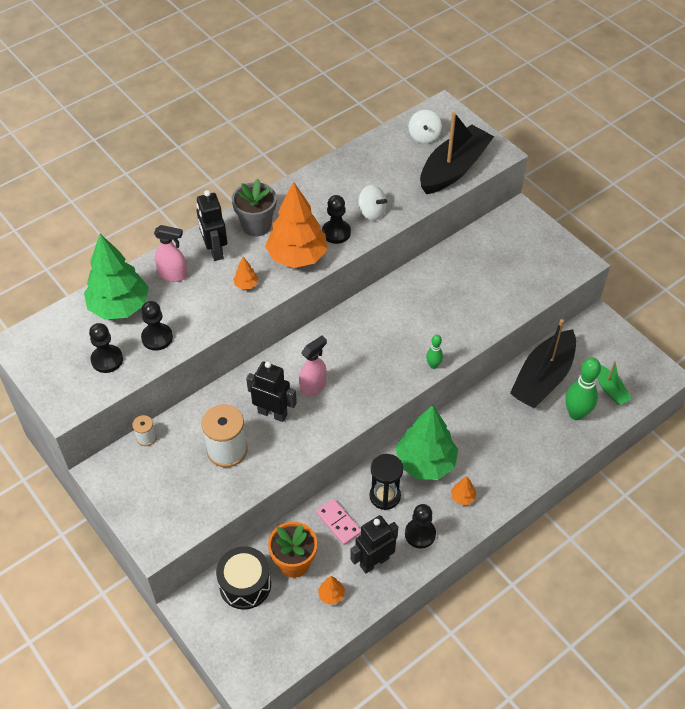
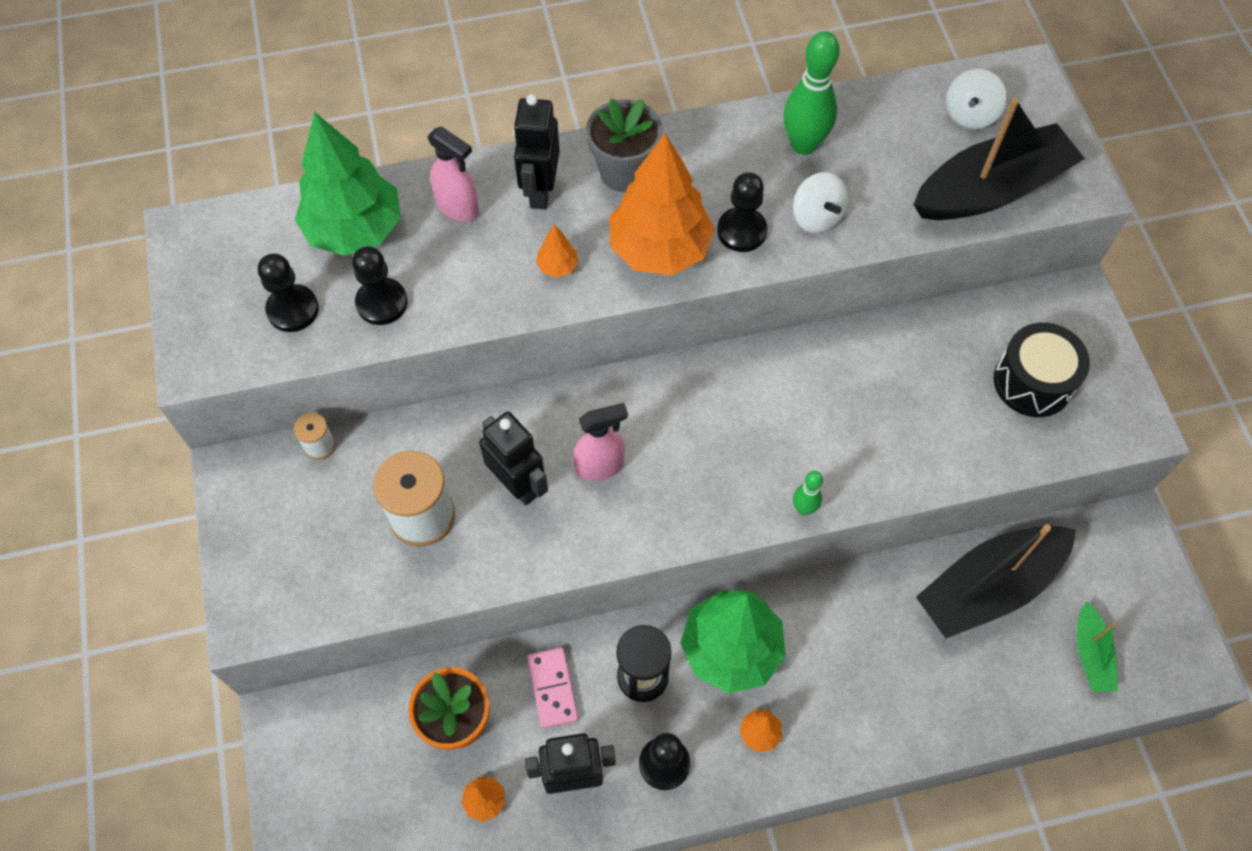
camera: 25 degrees right, 10 degrees up
(245, 585) = (372, 724): black drum -> black drum (1032, 382)
(576, 414) = (1013, 672): green bowling pin -> green bowling pin (803, 144)

